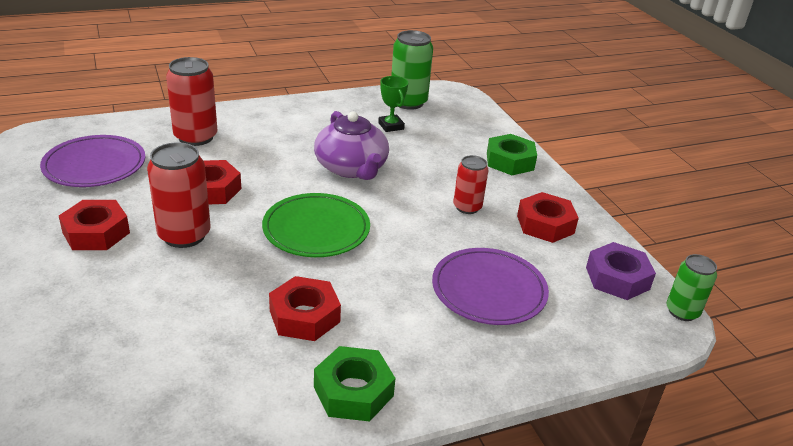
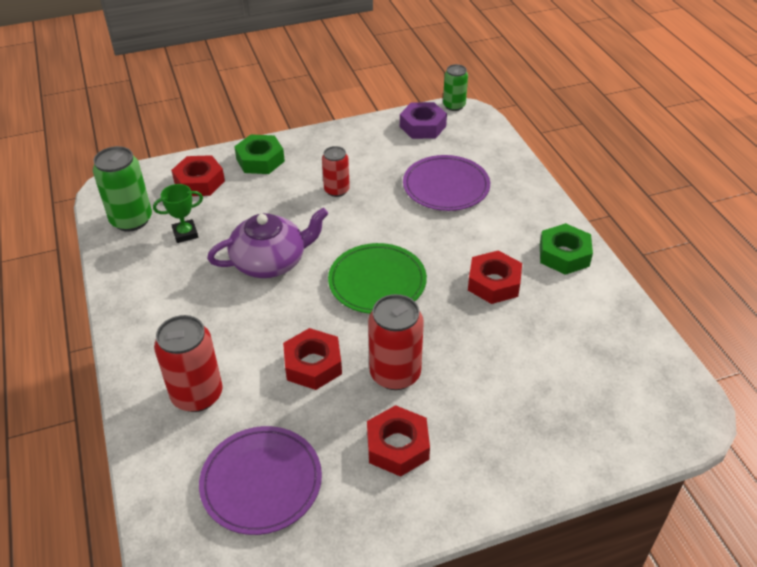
camera: 85 degrees left, 10 degrees up
(545, 224) = (359, 151): red nut -> red nut (199, 182)

